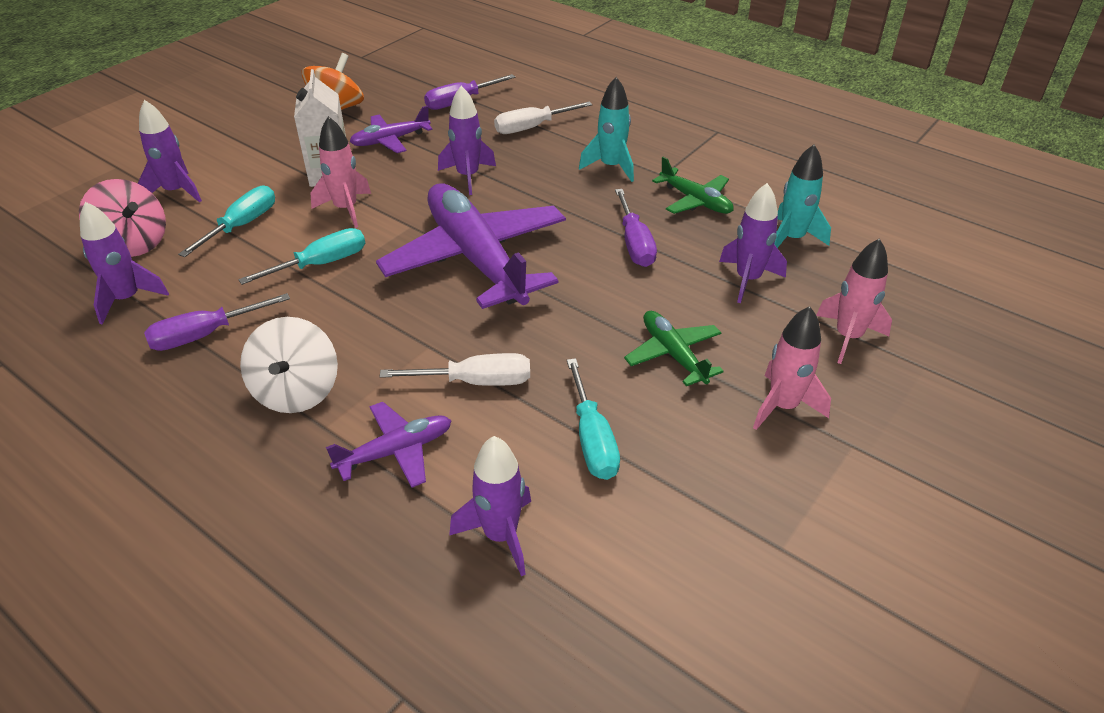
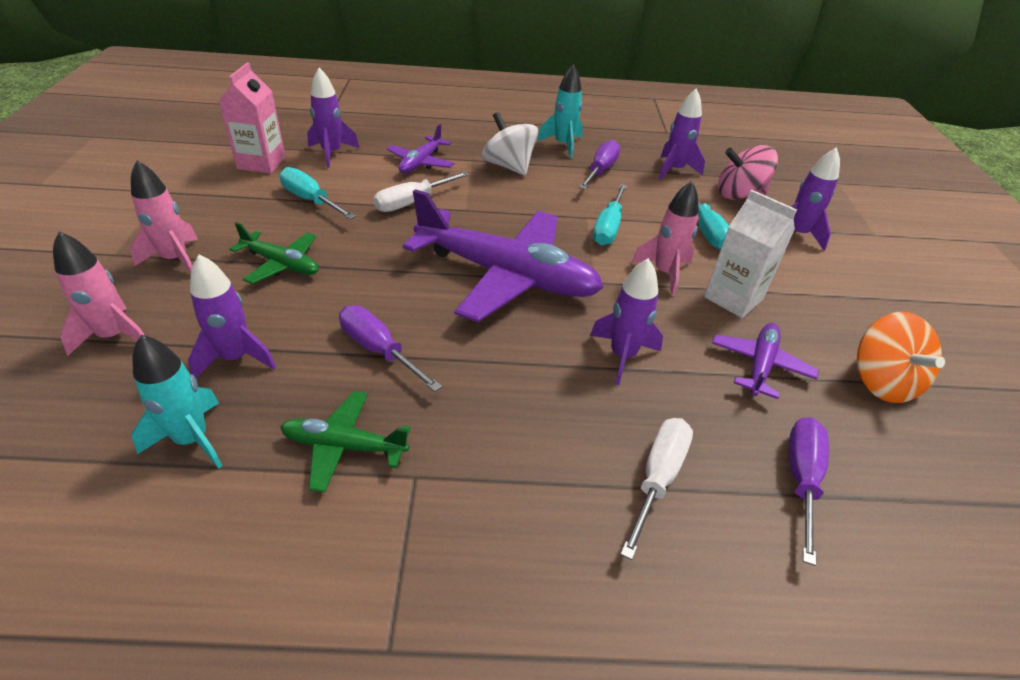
camera: 140 degrees right, 0 degrees up
(611, 167) = (490, 454): turquoise rocket -> turquoise rocket (563, 145)
(619, 559) = (261, 163): none -> pink carton

